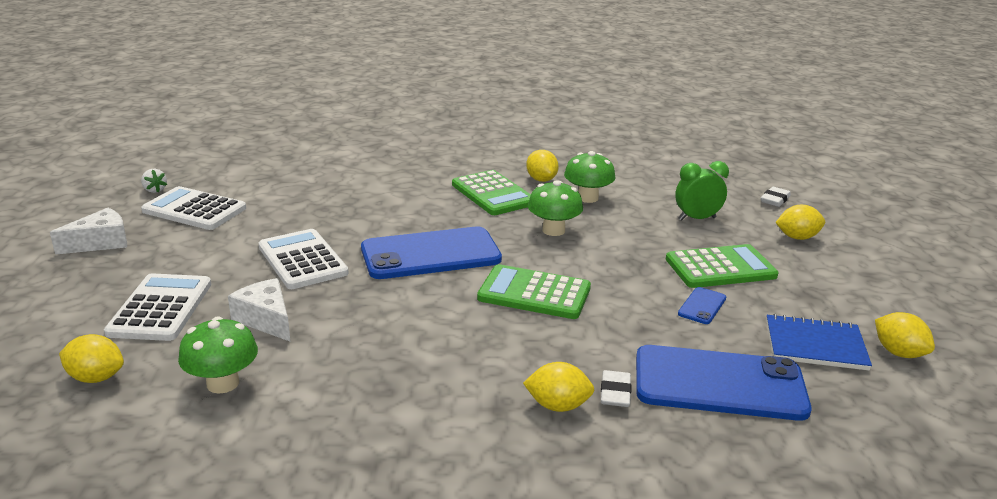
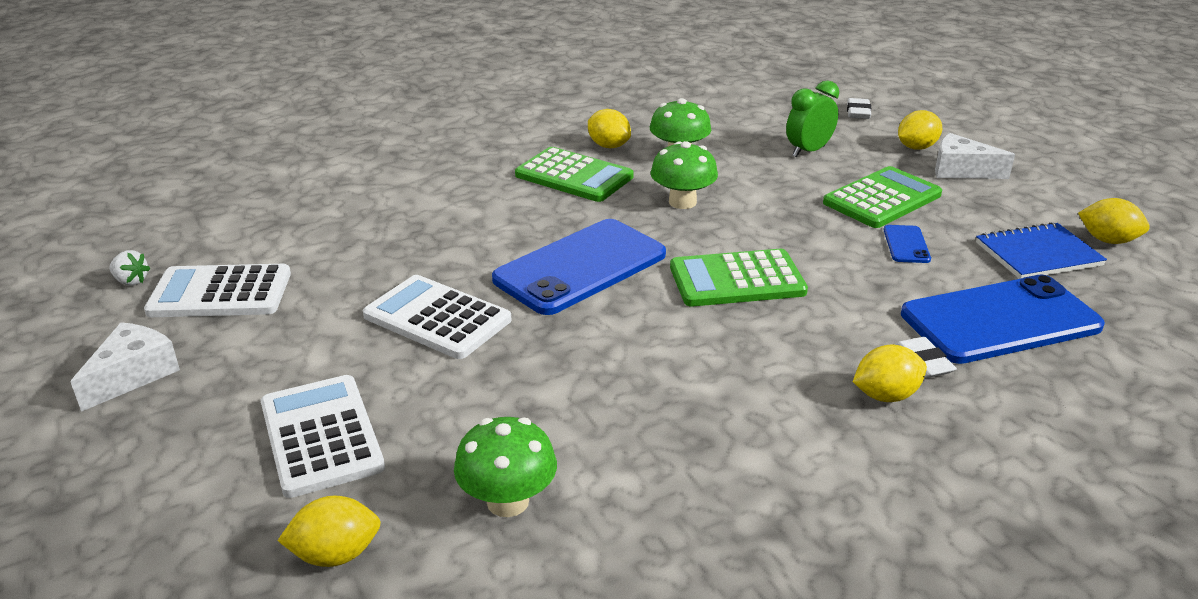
camera: 25 degrees left, 5 degrees up
(266, 319) = (474, 405): white cheese -> white cheese (961, 170)

